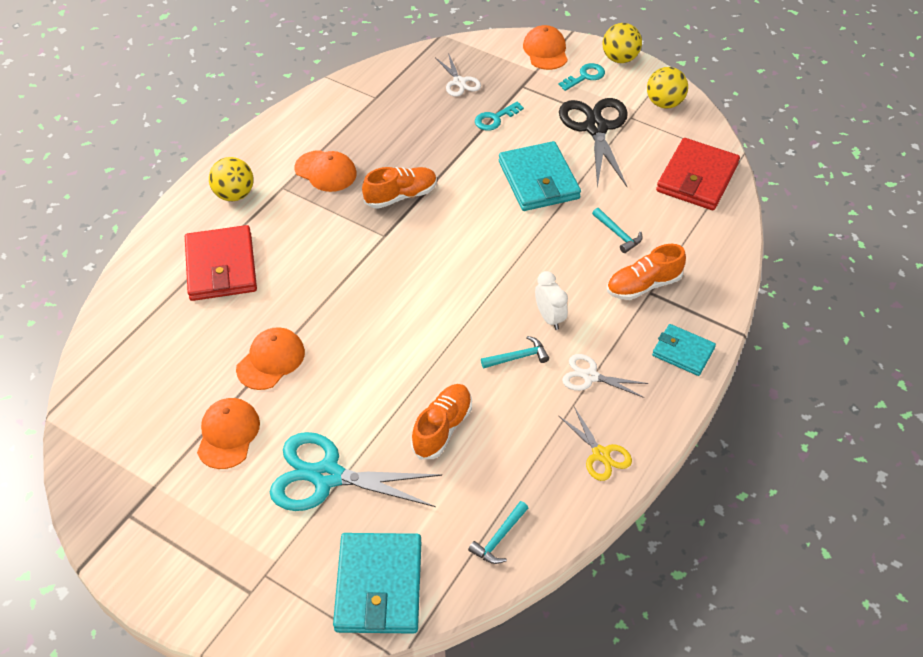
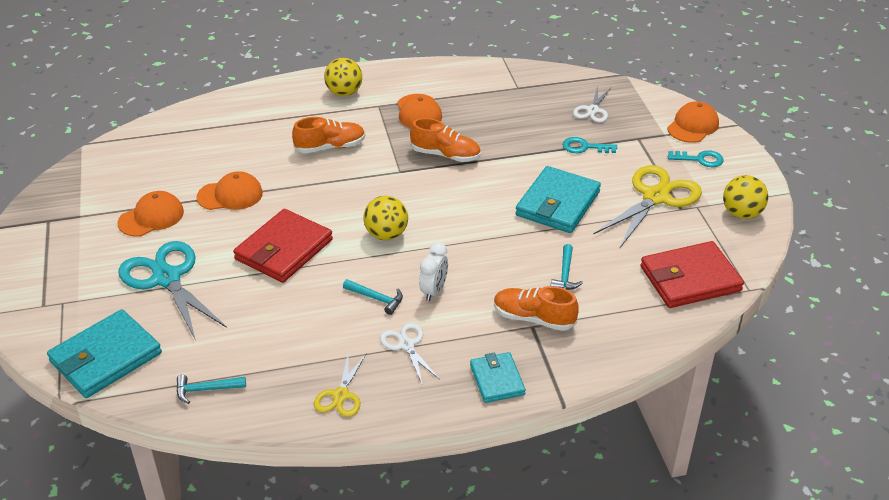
camera: 45 degrees right, 10 degrees down
(221, 267) = (278, 127): red wallet -> red wallet (284, 250)
(442, 428) = (268, 303): orange shoe -> orange shoe (330, 147)
(596, 128) = (655, 197): black scissors -> yellow scissors
(619, 59) = (749, 163): yellow ball -> yellow ball (386, 234)

